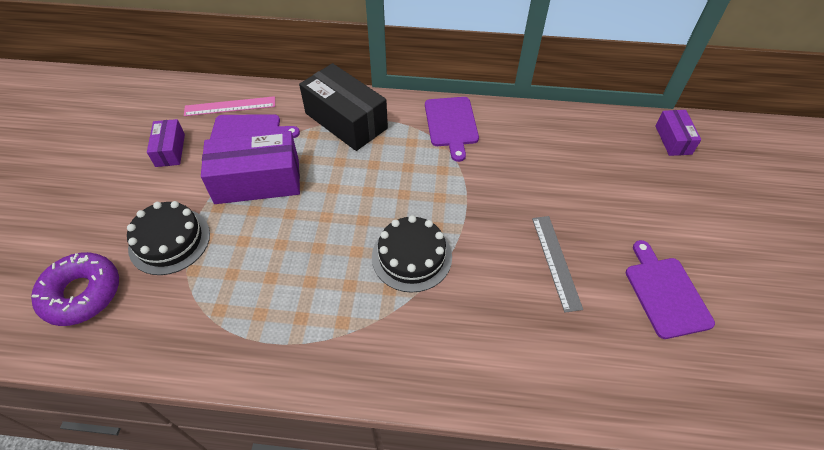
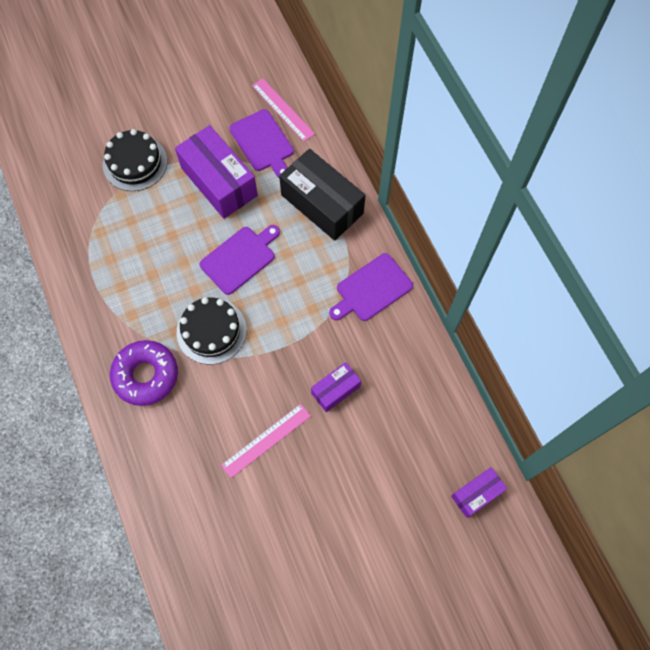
camera: 60 degrees right, 15 degrees up
(82, 294) = (68, 143): purple donut -> purple donut (146, 375)
(170, 150) = (212, 102): purple box -> purple box (335, 390)
(346, 121) = (322, 204): black box -> black box turned 60 degrees counterclockwise
(556, 261) = (266, 440): grey ruler -> pink ruler
(665, 293) = (282, 538): purple cutting board -> purple cutting board (240, 258)

